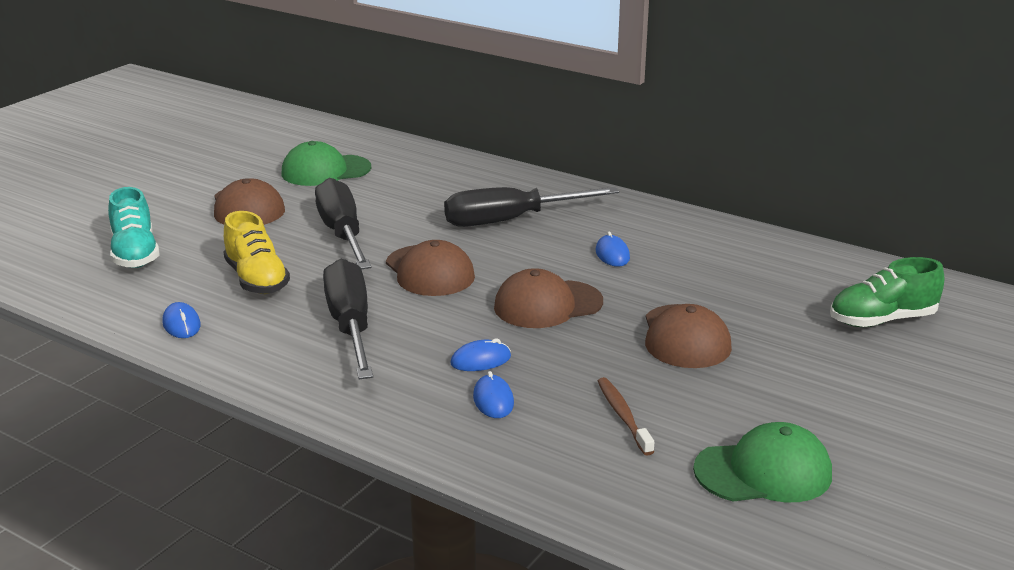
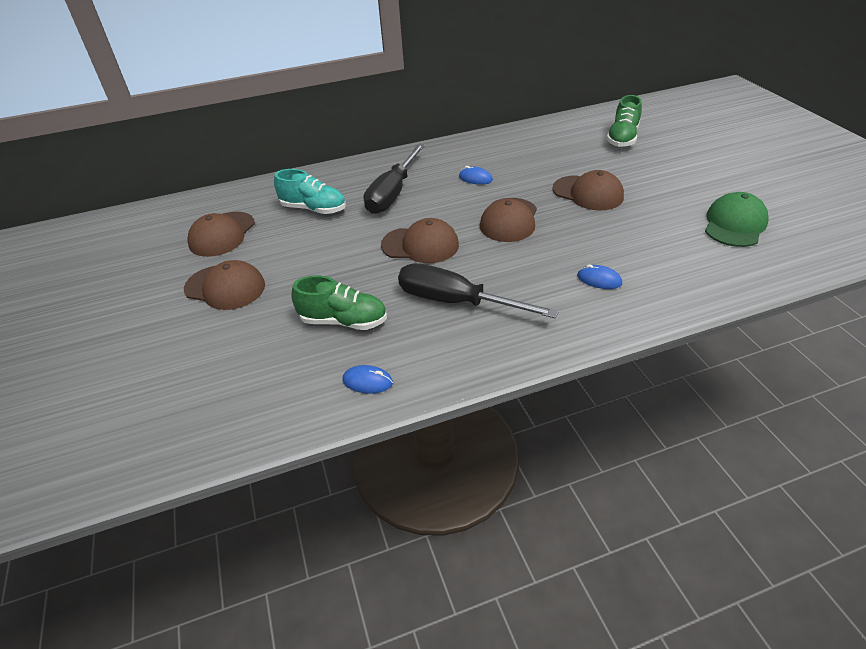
camera: 50 degrees left, 15 degrees up
(135, 254) = (222, 371): turquoise shoe -> turquoise shoe (314, 209)
(257, 280) = (344, 321): yellow shoe -> green shoe
(325, 171) = (222, 234): green cap -> brown cap
(342, 234) = (325, 260): black screwdriver -> none
(480, 360) = (549, 267): blue mouse -> none
(623, 416) = (651, 243): brown toothbrush -> none

